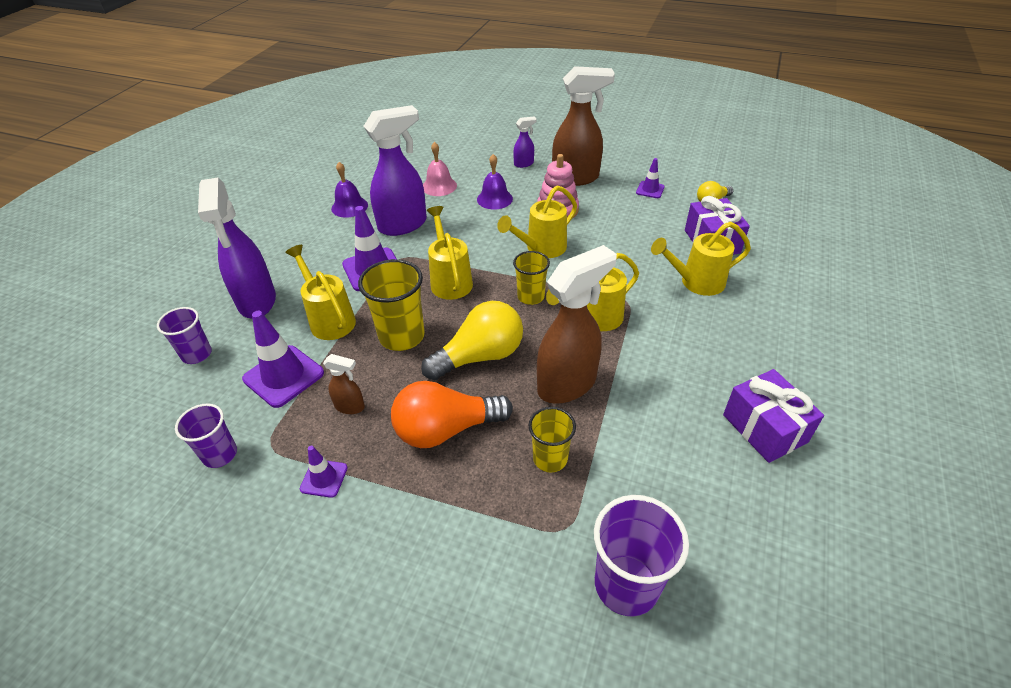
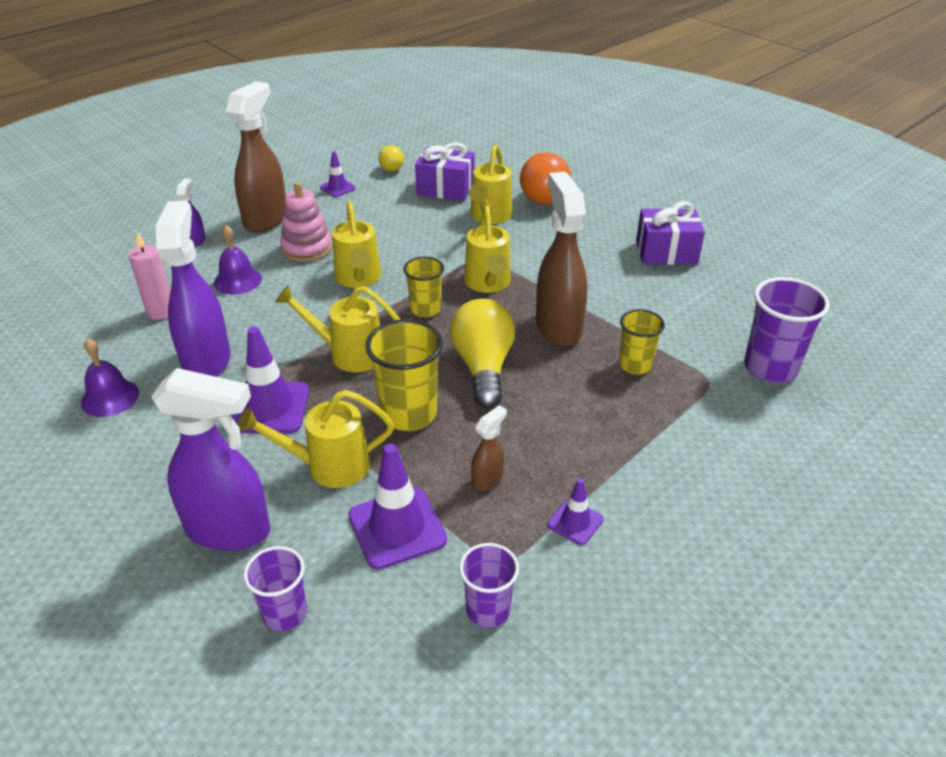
camera: 65 degrees left, 5 degrees down
(439, 186) = (161, 312): pink bell -> pink candle
(446, 429) = (564, 417): orange light bulb -> orange light bulb (545, 194)

